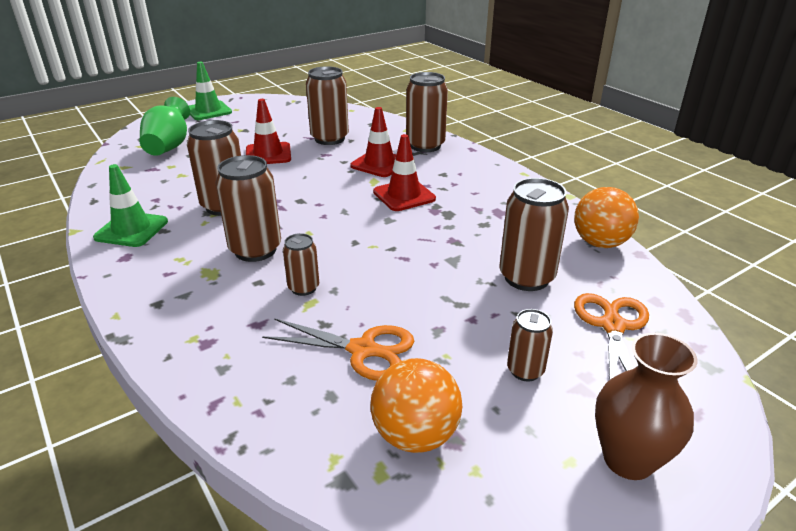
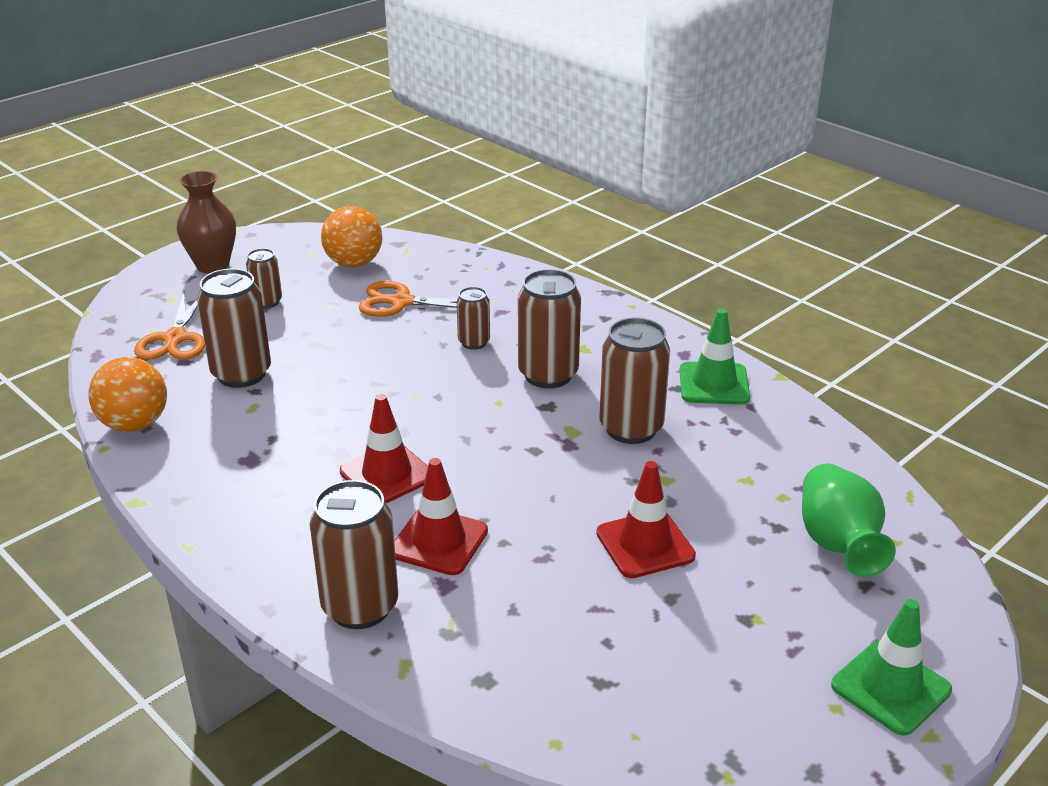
camera: 170 degrees right, 0 degrees up
(329, 139) = (556, 607): brown can -> none

